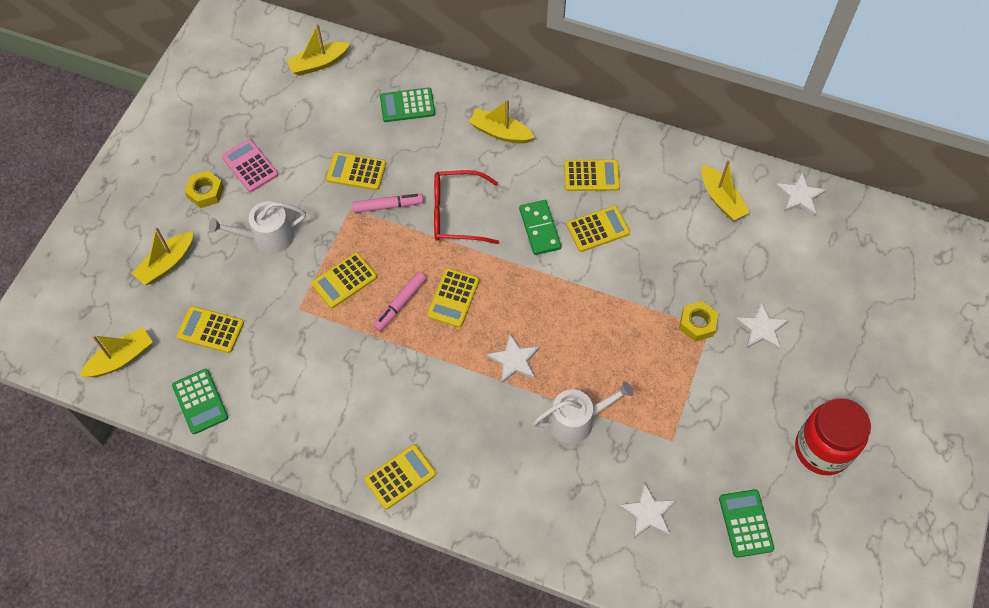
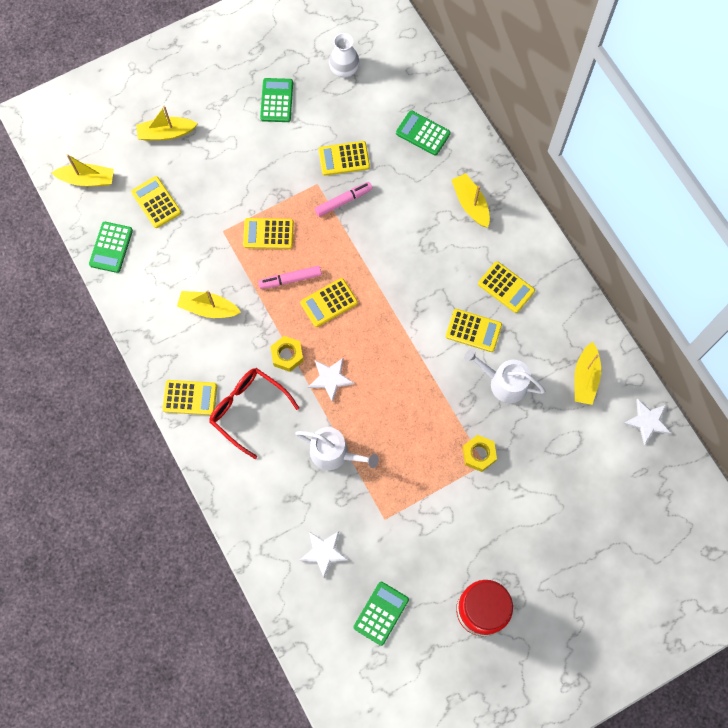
camera: 40 degrees right, 10 degrees up
(205, 192) = (232, 99): yellow nut -> yellow nut (287, 355)
(250, 166) = (276, 100): pink calculator -> green calculator
(267, 237) = (245, 163): white watering can -> white watering can (504, 383)
(290, 101) = (344, 69): none -> white vase
(318, 63) = (388, 54): yellow boat -> yellow boat (208, 308)
(356, 171) = (344, 158): yellow calculator -> yellow calculator turned 60 degrees counterclockwise
(388, 206) = (343, 201): pink marker -> pink marker turned 60 degrees counterclockwise
(456, 214) = (384, 242): red glasses -> red glasses (247, 409)
(540, 229) = (432, 298): green domino -> none
(761, 328) = (521, 494): white star -> none

